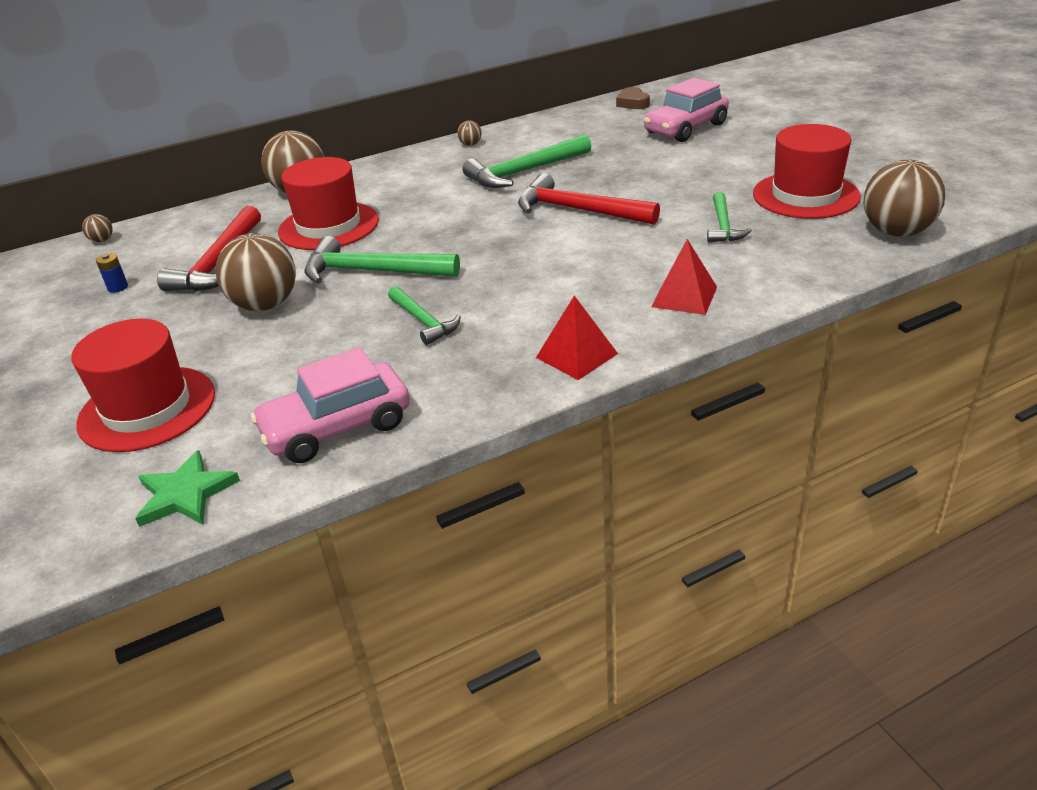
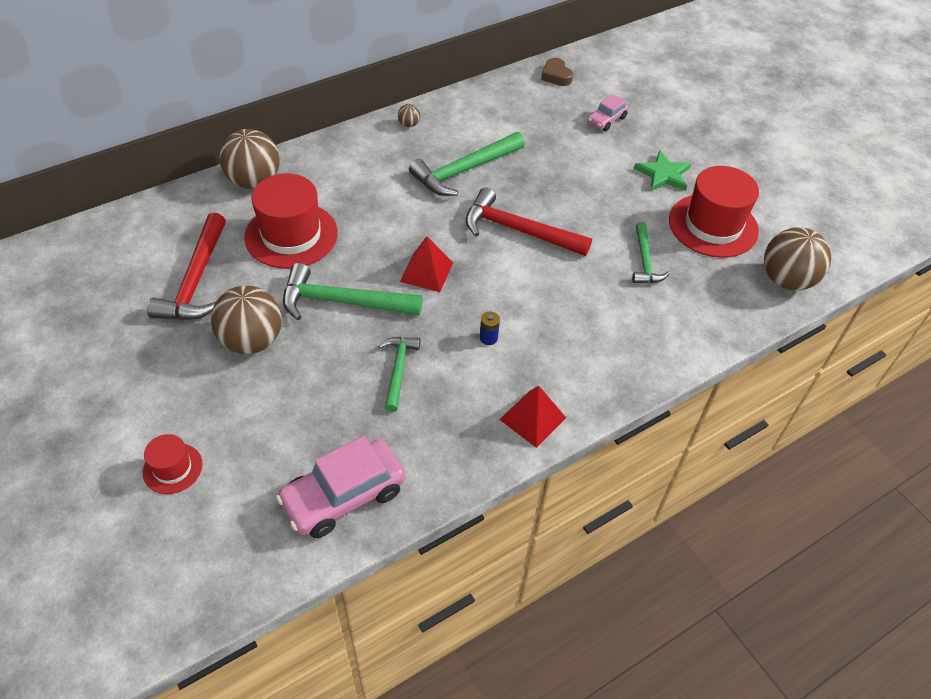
camera: 10 degrees left, 15 degrees up
(102, 240) = (72, 239): brown ball -> none
(118, 287) = (105, 309): blue battery -> blue battery (488, 338)
(147, 408) = (172, 468): red hat -> red hat, size x0.51
(185, 494) = (230, 568): green star -> green star (663, 174)
(423, 321) = (398, 370): green hammer -> green hammer turned 135 degrees counterclockwise
(684, 297) = (616, 351): red pyramid -> red pyramid (426, 272)
(685, 128) = (606, 120): pink car -> pink car, size x0.54

